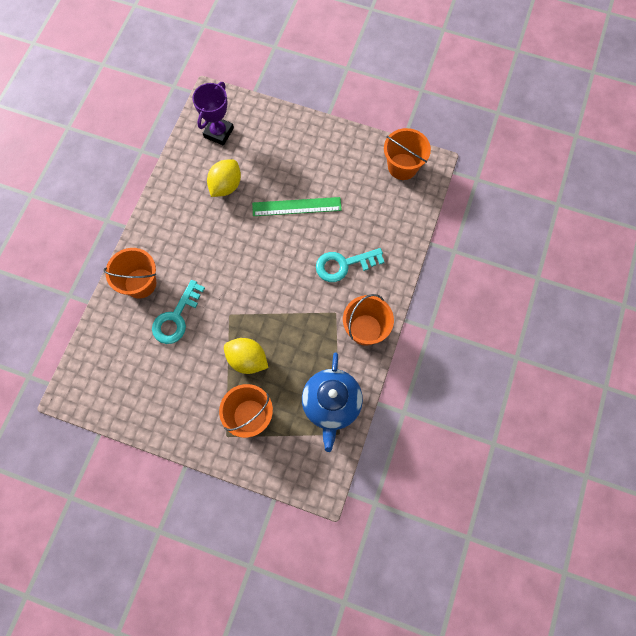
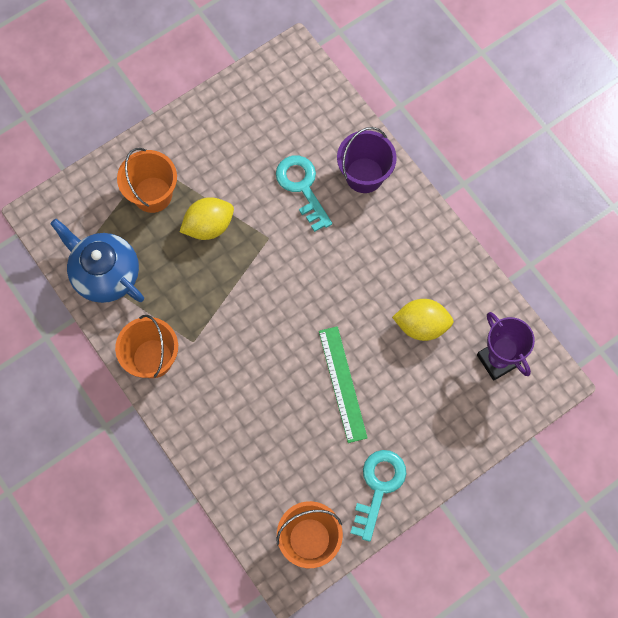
camera: 125 degrees right, 0 degrees up
(140, 283) = (364, 175): orange bucket -> purple bucket
(226, 186) = (421, 325): yellow lemon -> yellow lemon turned 60 degrees counterclockwise
(296, 206) = (342, 384): green ruler -> green ruler turned 45 degrees counterclockwise
(344, 265) = (238, 386): turquoise key -> turquoise key (378, 487)

